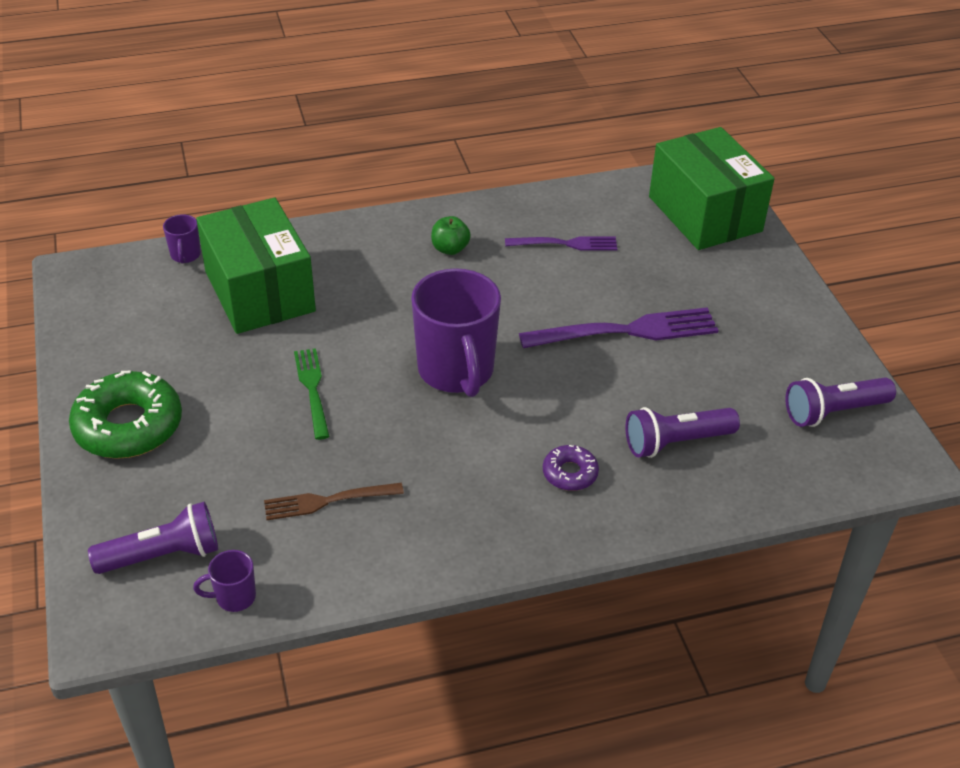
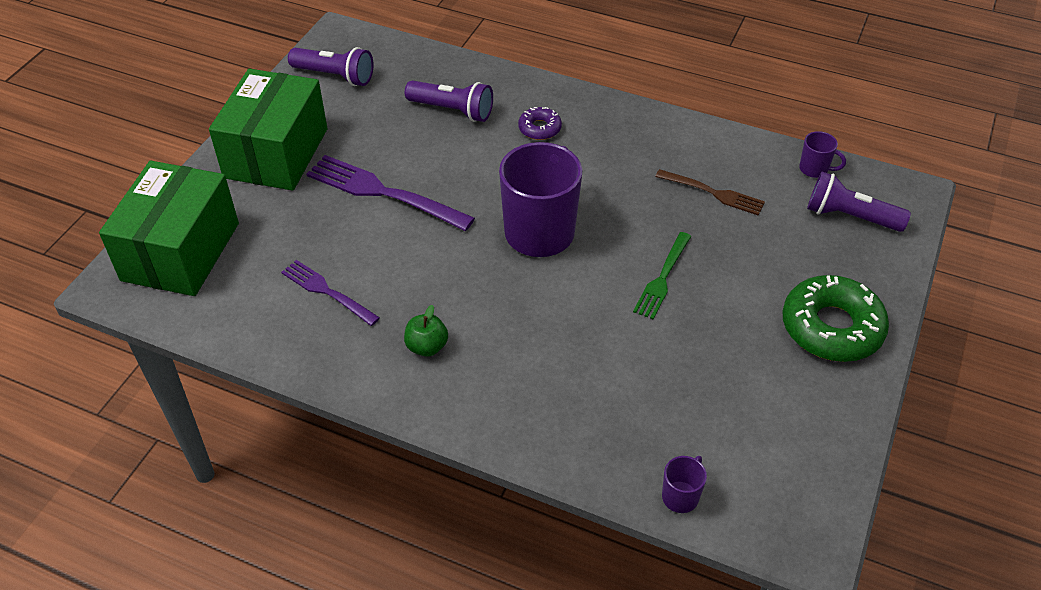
camera: 140 degrees left, 5 degrees up
(260, 291) = (637, 402): green box -> green box (276, 153)

